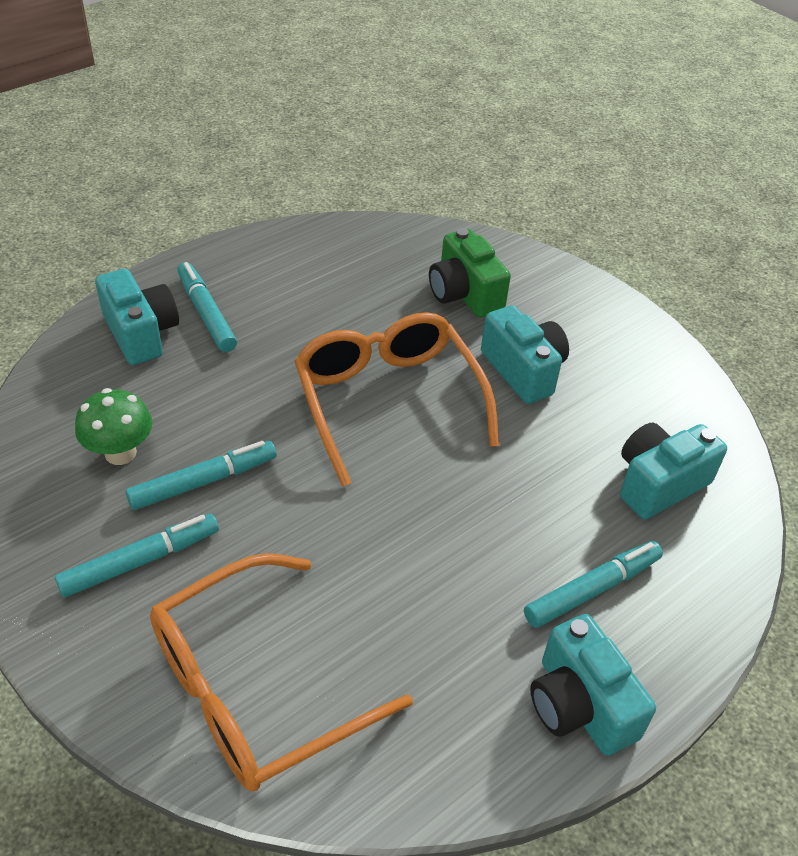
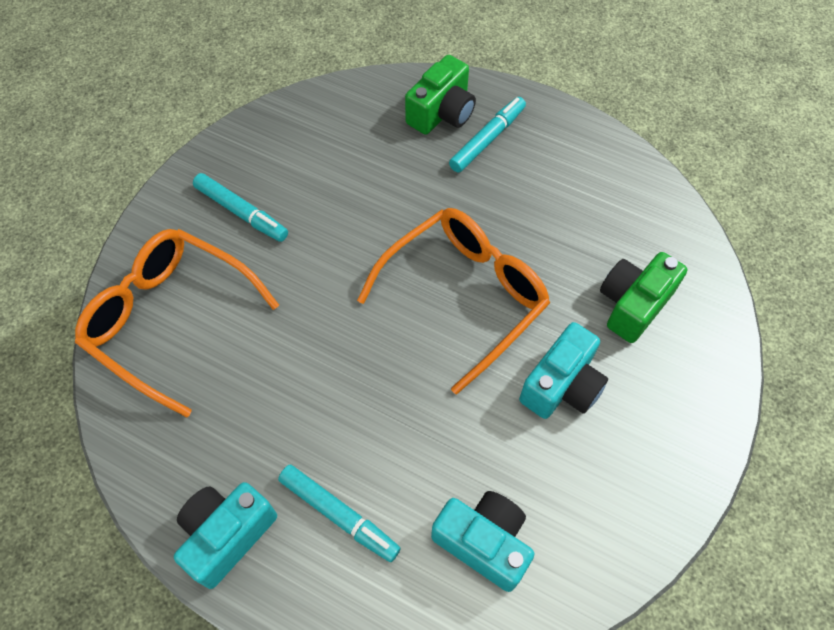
camera: 70 degrees right, 15 degrees up
(120, 453) = (325, 157): green mushroom -> none
(141, 333) = (442, 113): turquoise camera -> green camera
(203, 481) = (323, 215): turquoise marker -> none

